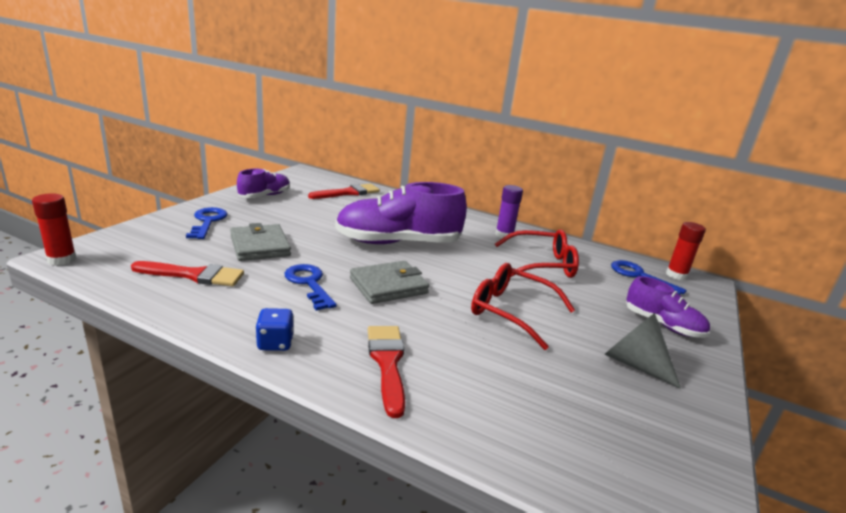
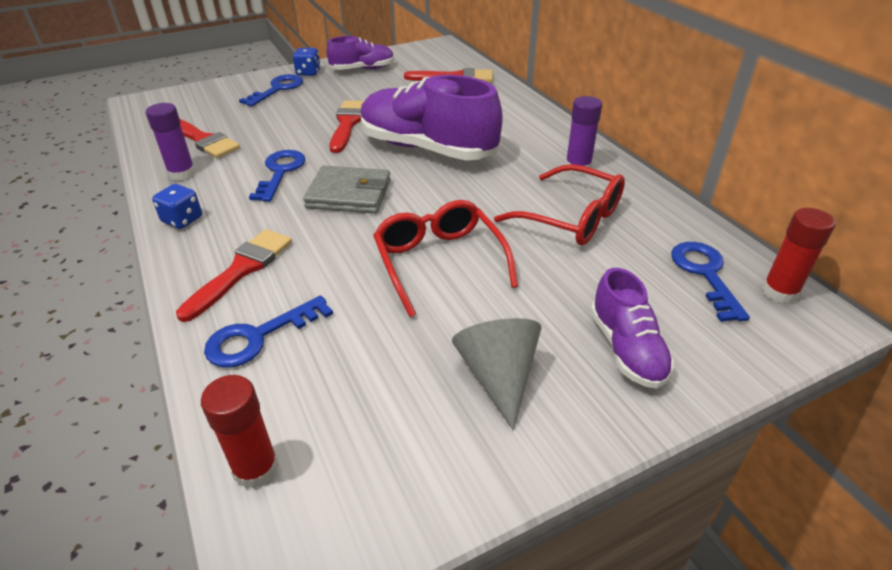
camera: 40 degrees right, 15 degrees up
(61, 259) = (136, 105): red glue stick -> red glue stick (256, 468)
(215, 307) = (182, 174): none -> purple glue stick
(218, 205) = (308, 73): none -> blue dice
(260, 246) = (289, 123): grey wallet -> none
(312, 237) = (348, 123): none -> red brush
(472, 403) = (258, 337): none -> blue key

